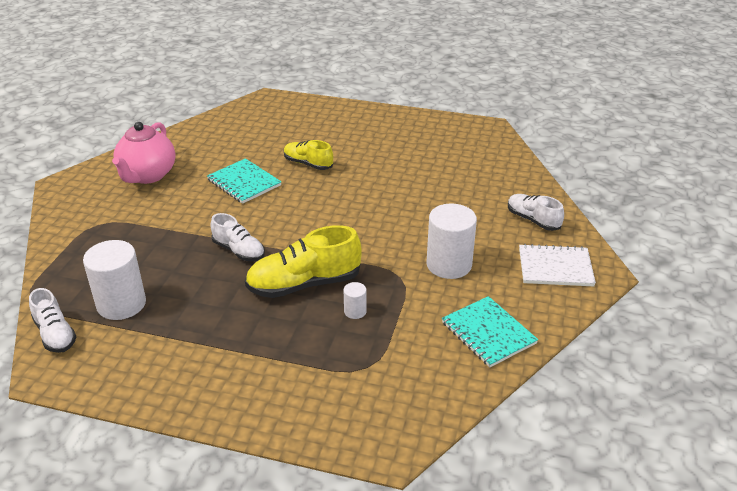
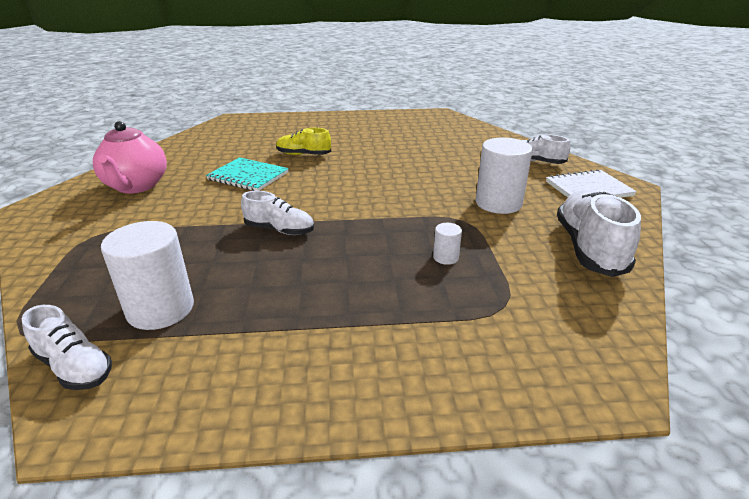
camera: 20 degrees left, 5 degrees down
(304, 284) = (372, 245): yellow shoe -> none
(488, 333) = (589, 248): turquoise notebook -> white shoe

